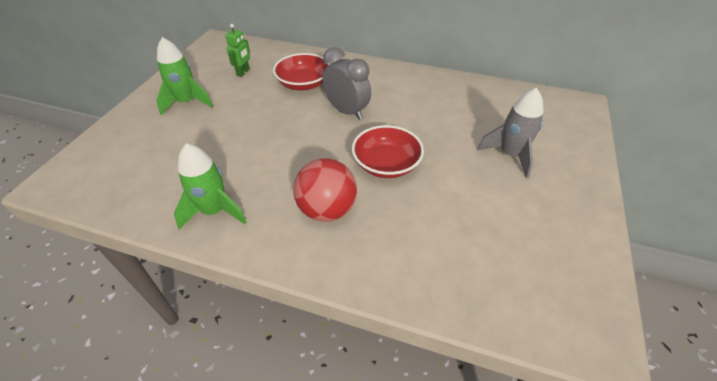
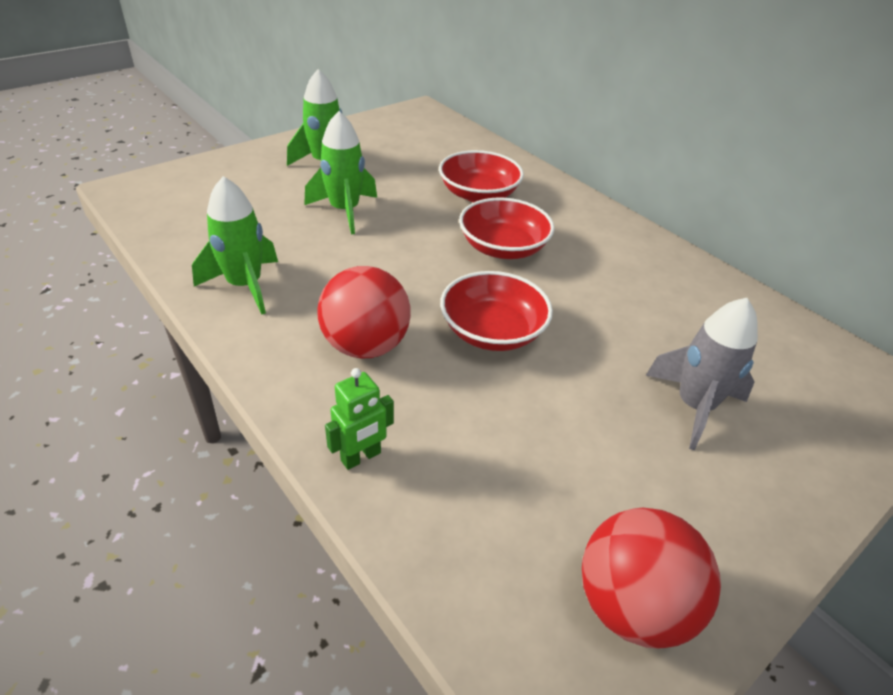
camera: 30 degrees right, 5 degrees down
(232, 130) = (344, 211): none -> green rocket
(243, 72) = (418, 155): green robot -> green robot (361, 457)
(347, 111) = (503, 248): grey clock -> red bowl
(569, 270) = (632, 605): none -> red ball

